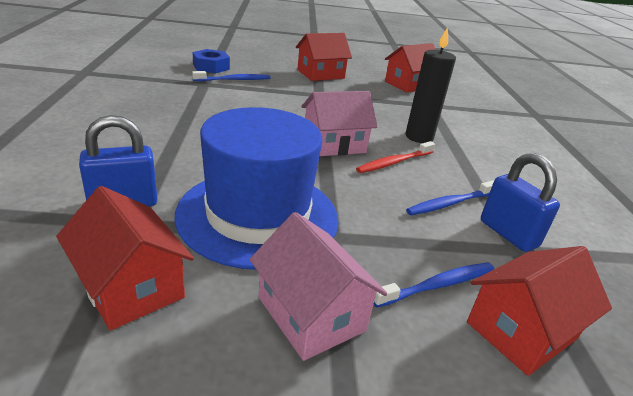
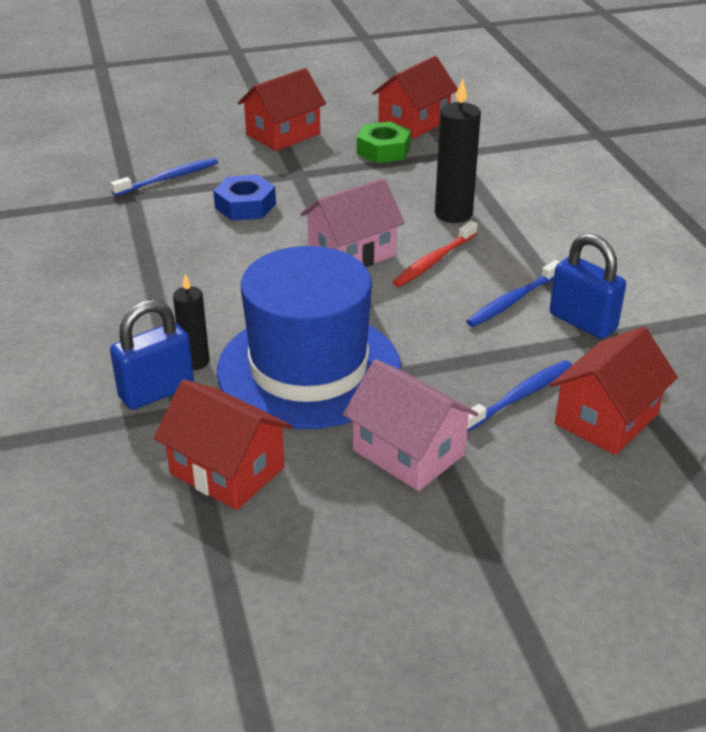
camera: 10 degrees left, 5 degrees up
(171, 188) = (195, 362): none -> black candle
(211, 67) = (121, 161): blue nut -> blue nut (245, 206)
(382, 94) = (383, 150): none -> green nut

